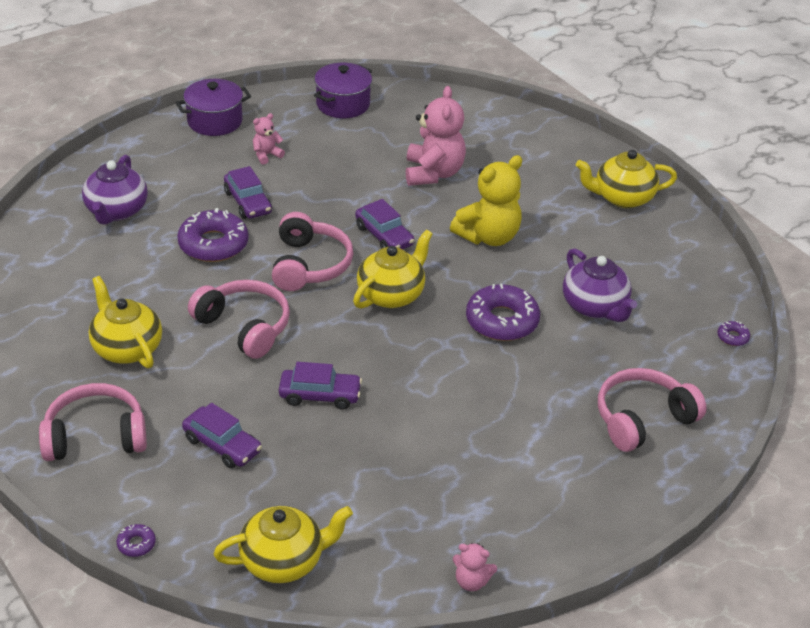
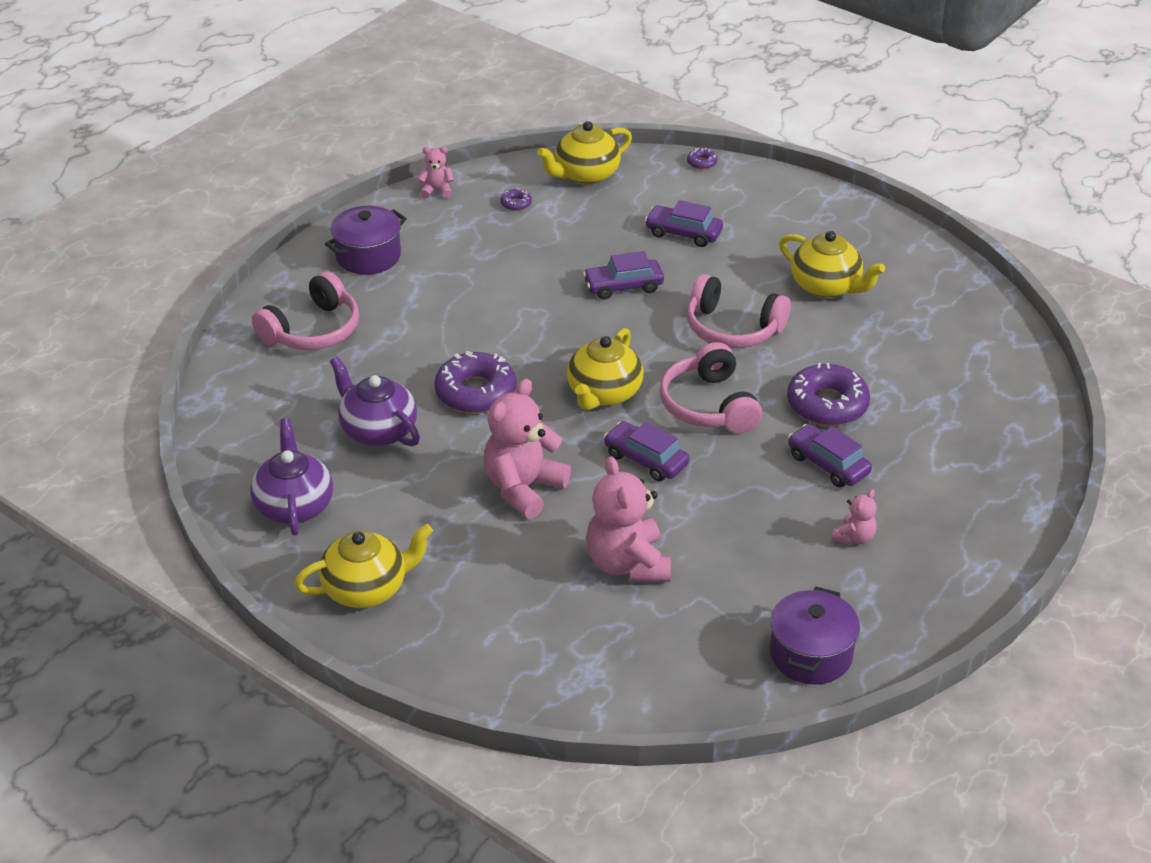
camera: 165 degrees right, 0 degrees up
(95, 436) = (792, 218): pink headphones -> none
(116, 211) = (963, 417): purple teapot -> purple teapot (294, 505)
(215, 121) = (960, 575): purple pot -> purple pot (368, 256)
(488, 236) = (523, 488): yellow teddy bear -> pink teddy bear
(732, 337) = (220, 430): purple donut -> purple donut (516, 203)

